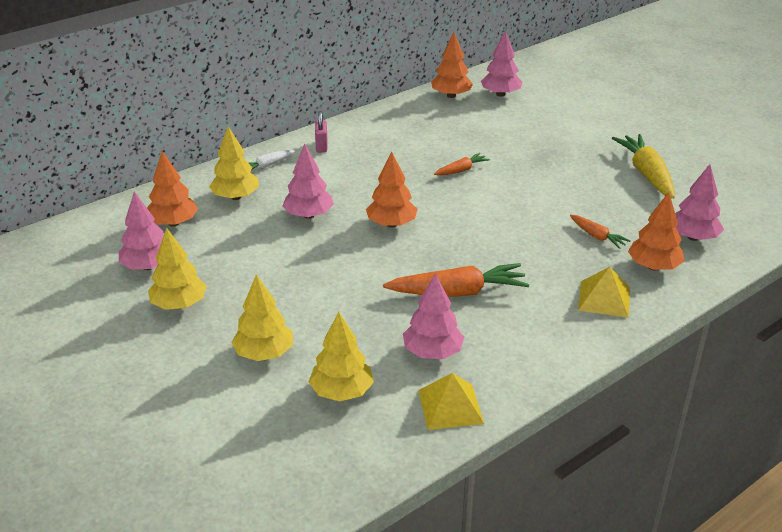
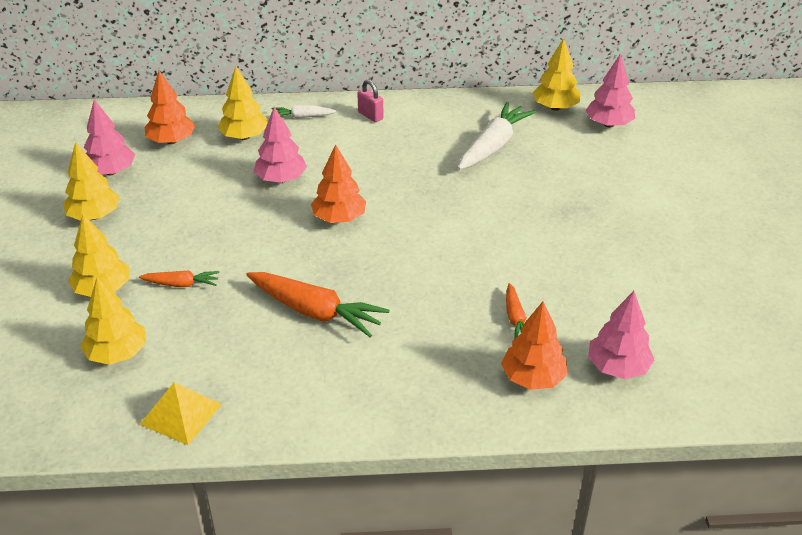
camera: 35 degrees right, 5 degrees up
(321, 146) = (370, 116): pink padlock -> pink padlock turned 75 degrees counterclockwise
(432, 352) = (226, 357): pink tree -> none
(440, 134) = (493, 145): none -> white carrot
(451, 95) = (555, 107): orange tree -> yellow tree
(461, 170) = (468, 191): orange carrot -> orange carrot (182, 284)
(604, 298) = (440, 386): yellow pyramid -> none
(646, 173) = (657, 274): yellow carrot -> none

